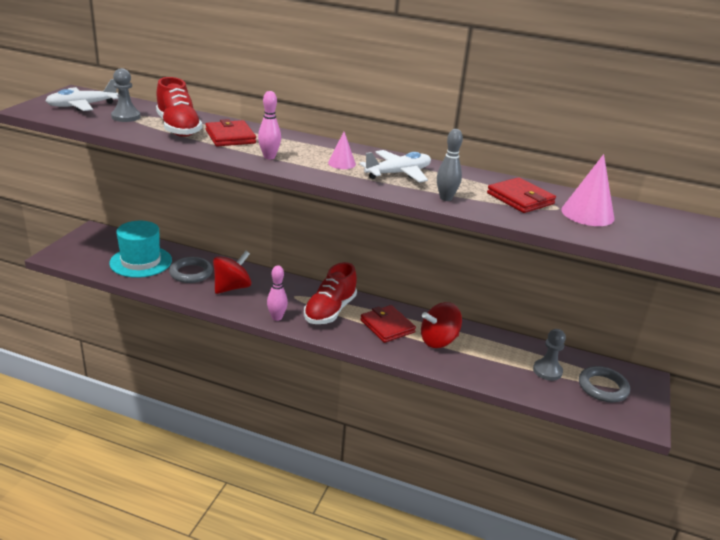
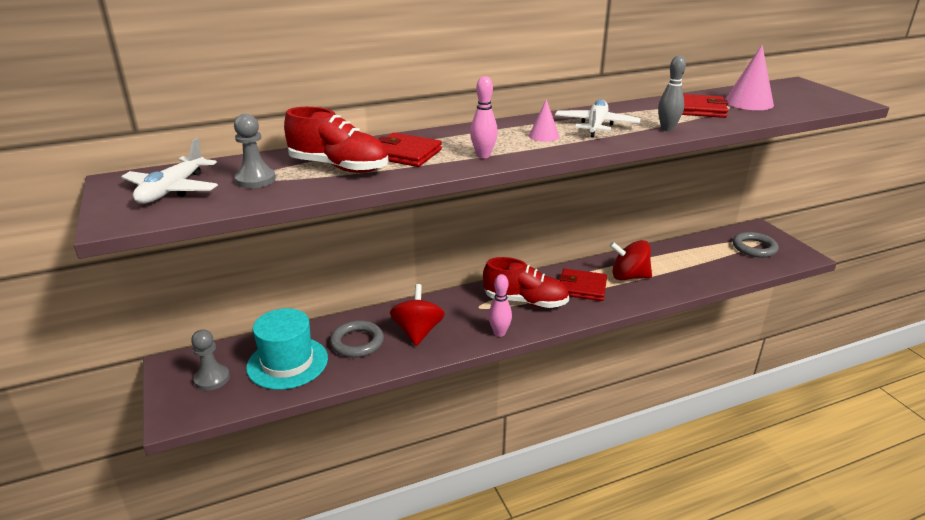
camera: 40 degrees left, 0 degrees up
(330, 311) = (525, 301): red shoe -> red shoe turned 60 degrees counterclockwise
(438, 341) = (629, 277): red spinning top -> red spinning top turned 75 degrees clockwise
(547, 371) = (714, 256): grey pawn -> grey pawn (212, 379)

